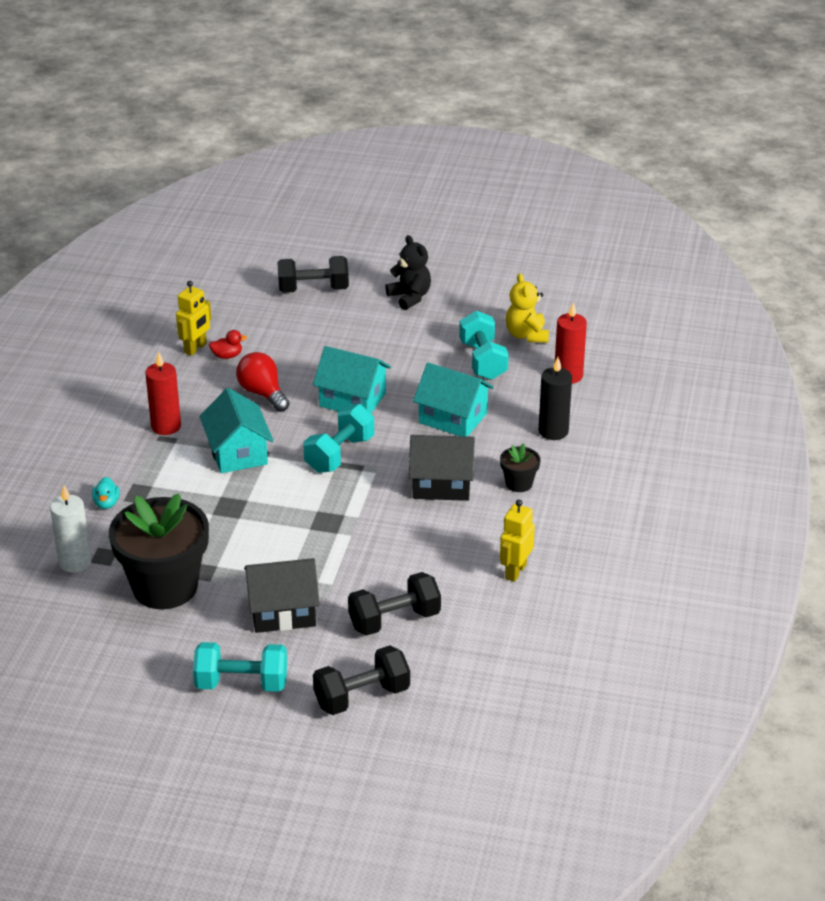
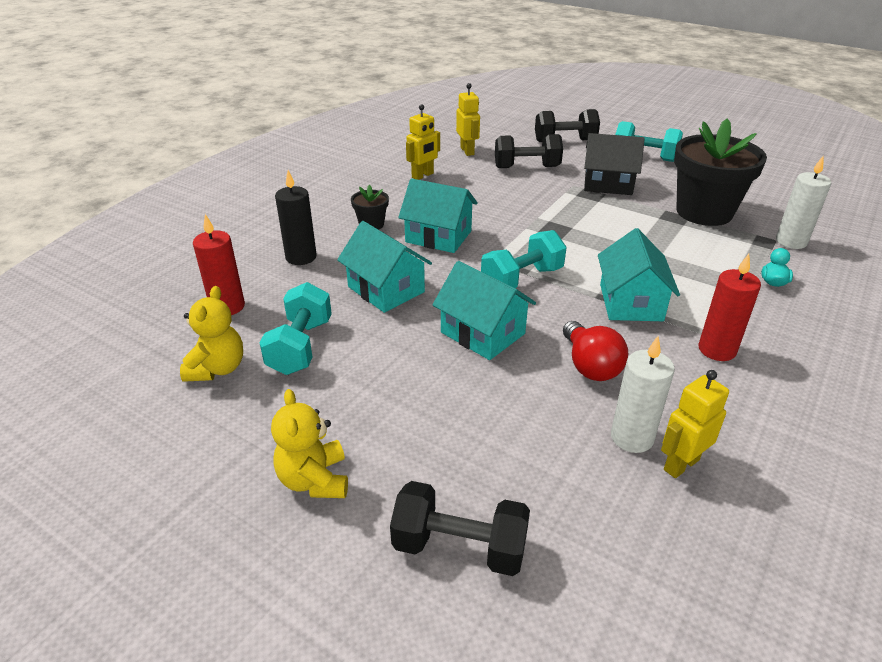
camera: 160 degrees left, 0 degrees up
(227, 356) = (632, 437): red duck -> white candle
(410, 297) = (314, 480): black teddy bear -> yellow teddy bear
(441, 484) = (438, 236): black house -> turquoise house
(487, 636) = (467, 151): none -> yellow robot

